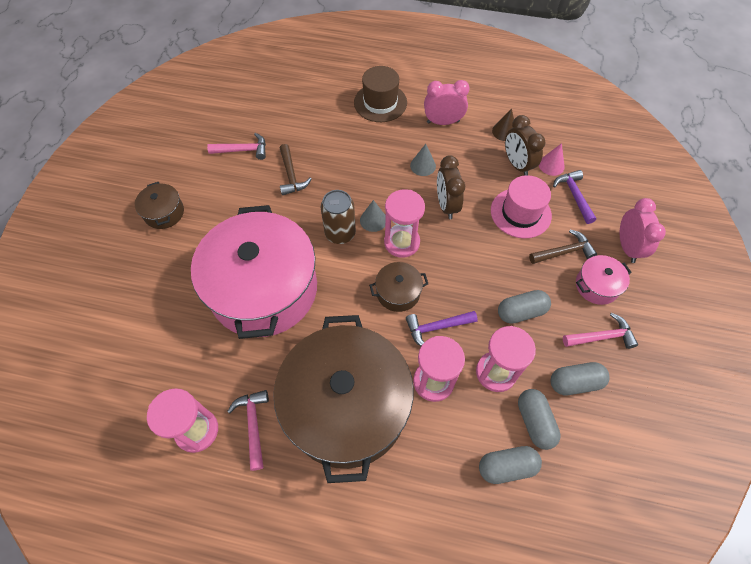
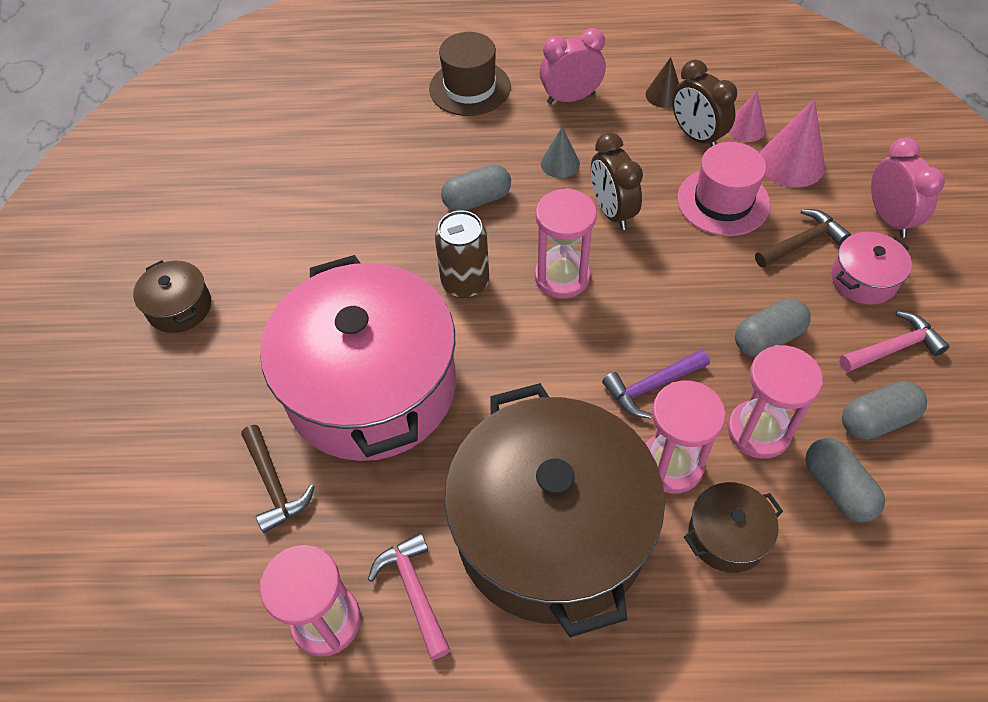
camera: 10 degrees left, 5 degrees down
(243, 150) = (280, 193): pink hammer -> none
(291, 175) = (365, 215): brown hammer -> brown hammer (274, 485)
(373, 220) = (509, 254): grey cone -> none
(398, 292) = (578, 349): brown pot -> brown pot (727, 536)
(506, 467) = (817, 562): grey capsule -> grey capsule (477, 200)
(574, 195) = (791, 163): purple hammer -> pink cone

